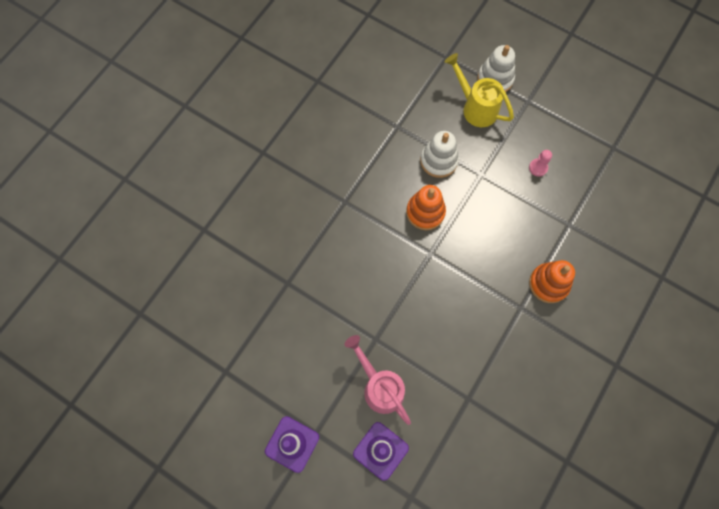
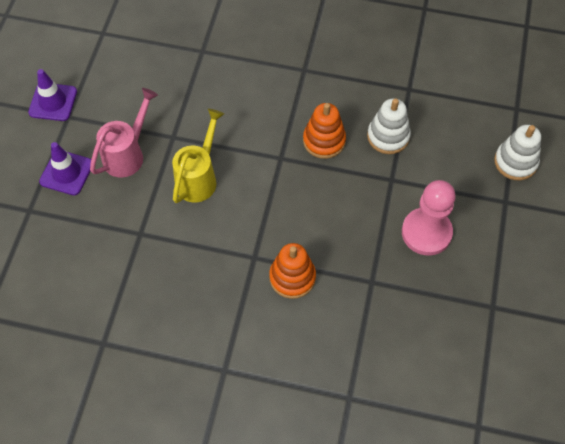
camera: 70 degrees right, 10 degrees down
(476, 107) = (469, 153): yellow watering can -> yellow watering can (199, 178)
(538, 168) = (426, 232): pink pawn -> pink pawn, size x2.26

